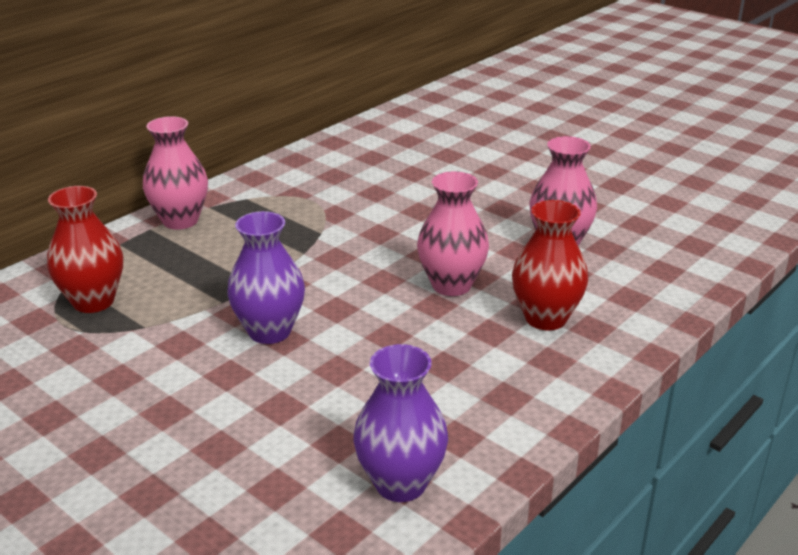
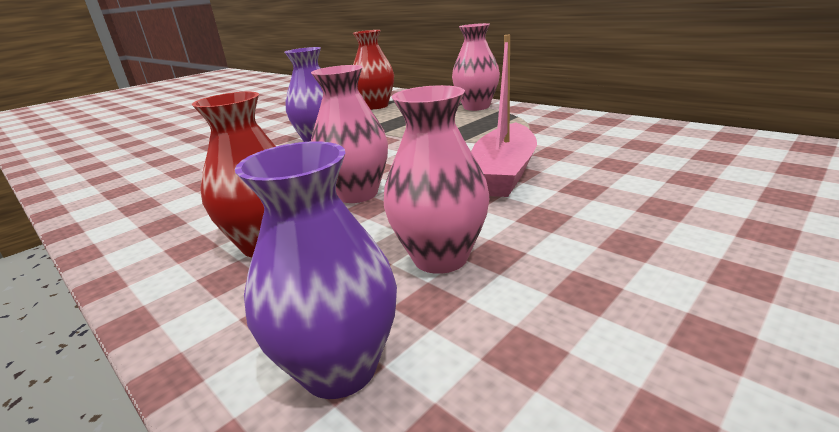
camera: 95 degrees right, 5 degrees down
(400, 483) = (118, 189): purple vase -> purple vase (339, 368)
(419, 216) = (503, 173): none -> pink boat

